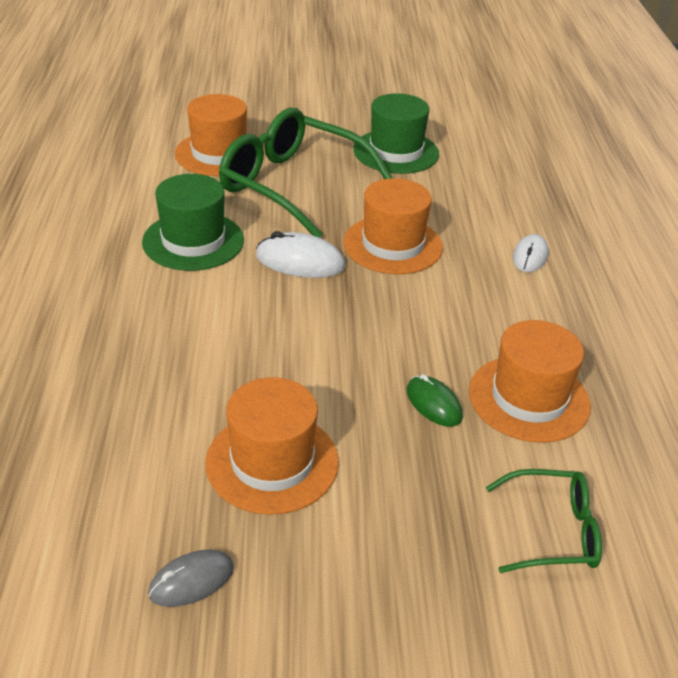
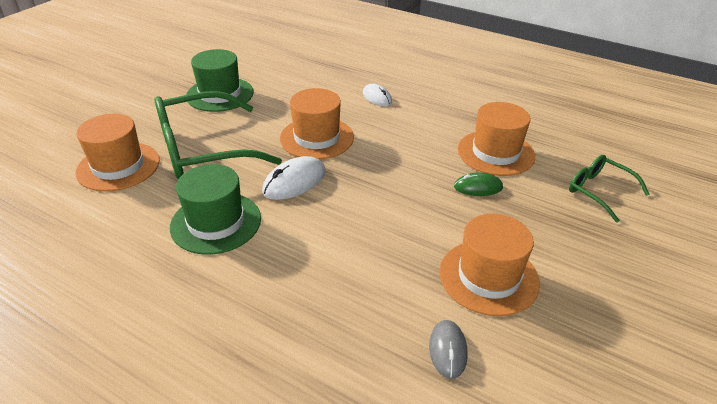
camera: 55 degrees left, 0 degrees up
(191, 581) = (580, 361): grey mouse -> grey mouse (448, 350)
(551, 531) = (599, 191): green glasses -> green glasses turned 75 degrees counterclockwise

